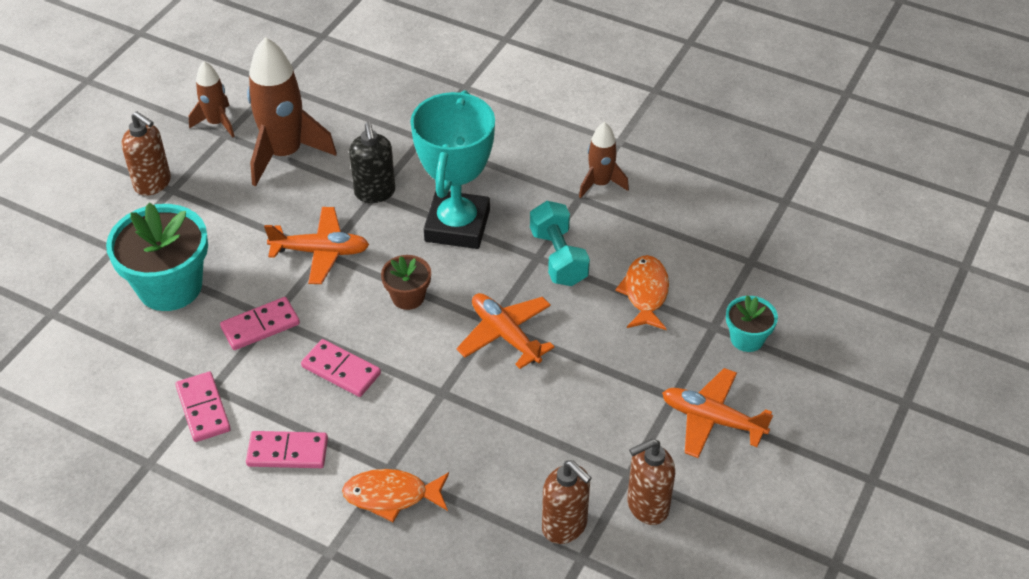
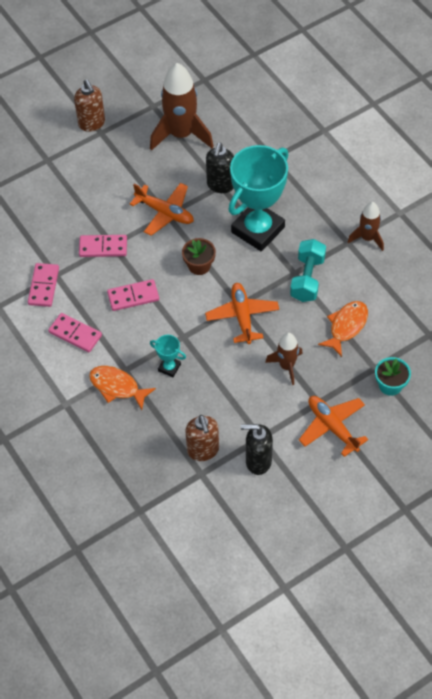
camera: 30 degrees right, 10 degrees up
(170, 286) = (65, 199): turquoise flower pot -> none
(217, 123) = (152, 95): brown rocket -> brown rocket (286, 366)
(341, 370) = (133, 296): pink domino -> pink domino turned 75 degrees counterclockwise
(449, 439) = (169, 367): none -> turquoise trophy
(647, 506) = (258, 461): brown soap dispenser -> black soap dispenser

